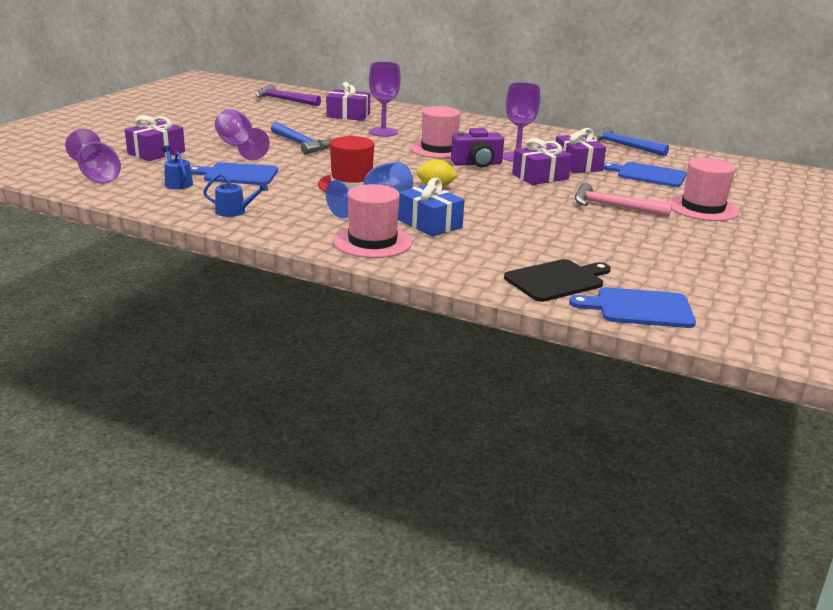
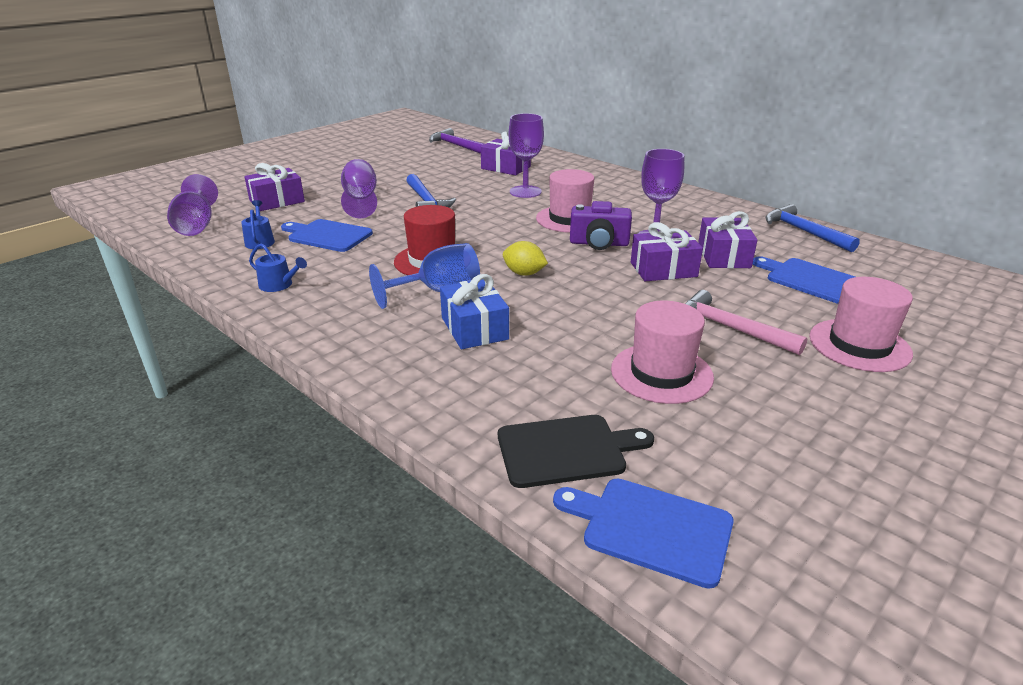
camera: 20 degrees right, 5 degrees up
(372, 242) = (386, 348): pink hat -> pink hat (661, 373)

